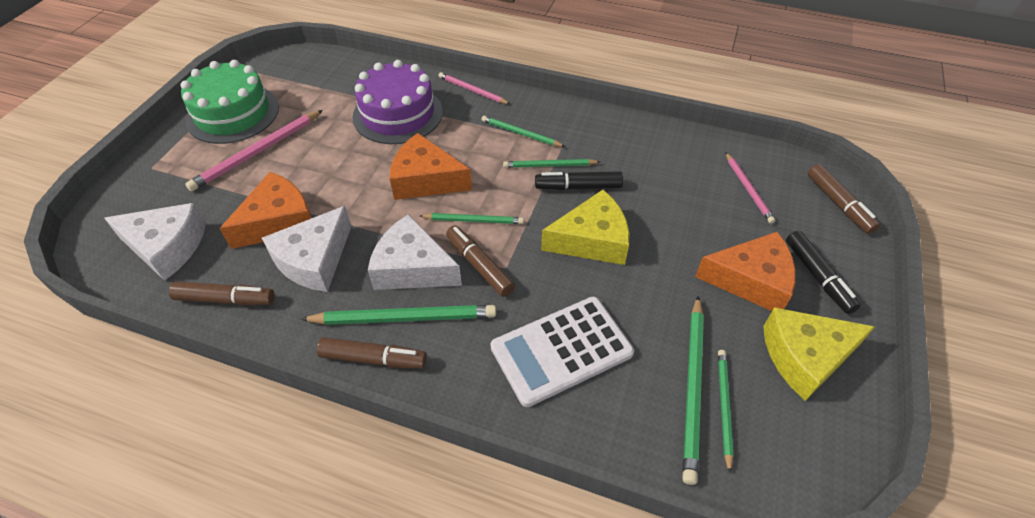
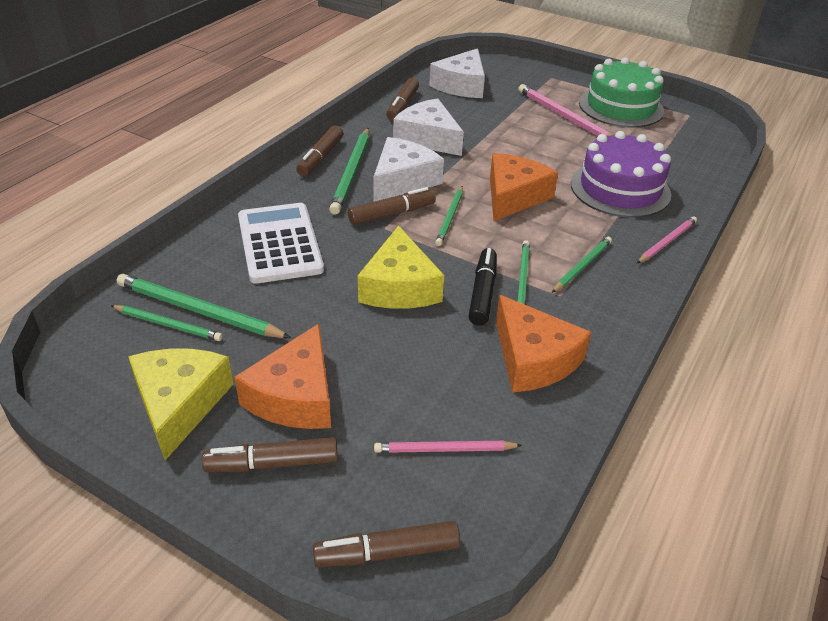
camera: 100 degrees right, 10 degrees down
(278, 221) = (476, 125): orange cheese -> orange cheese (533, 359)
(818, 277) = (272, 464): black marker -> brown marker

